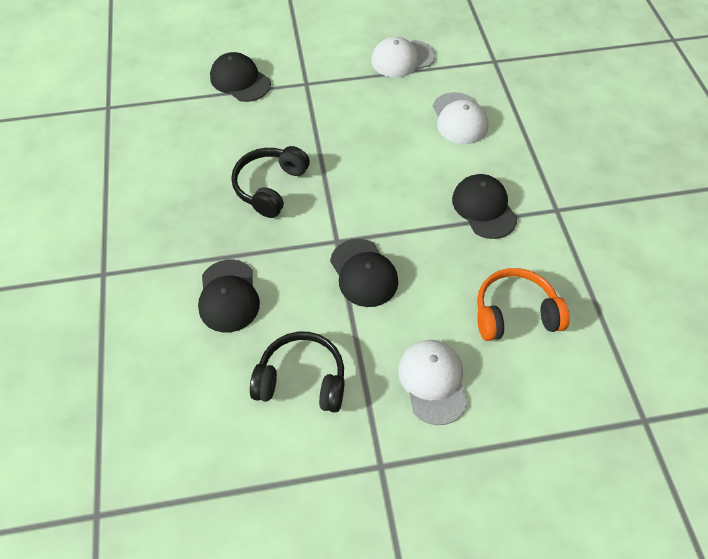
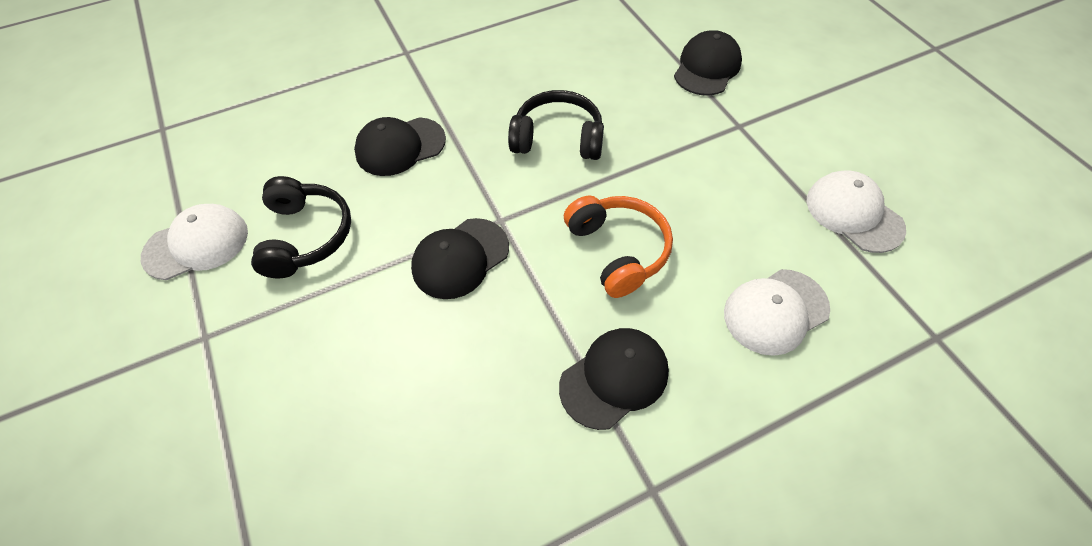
camera: 75 degrees right, 0 degrees up
(433, 381) = (316, 369): white cap -> white cap (197, 244)
(515, 313) = (437, 454): orange headphones -> orange headphones (618, 250)

